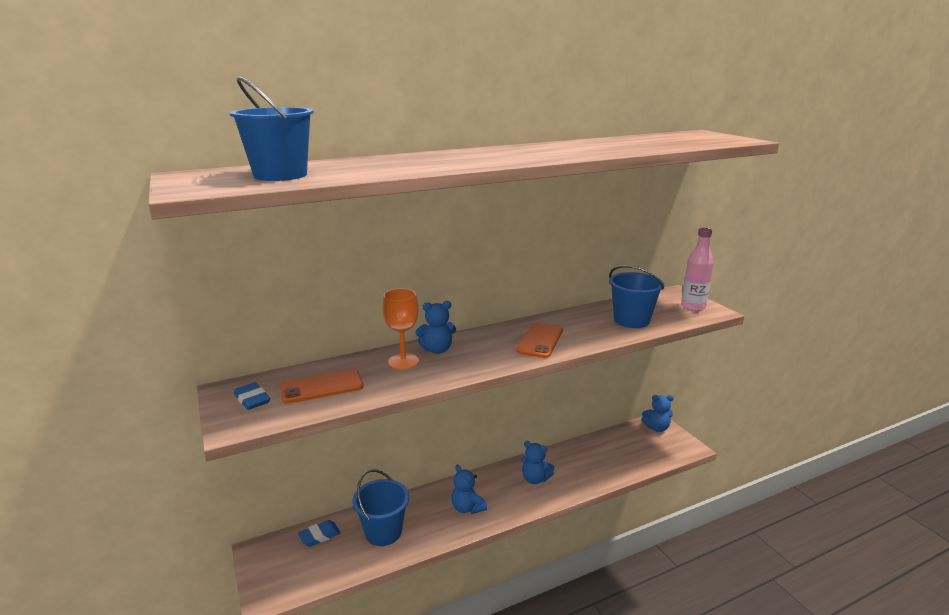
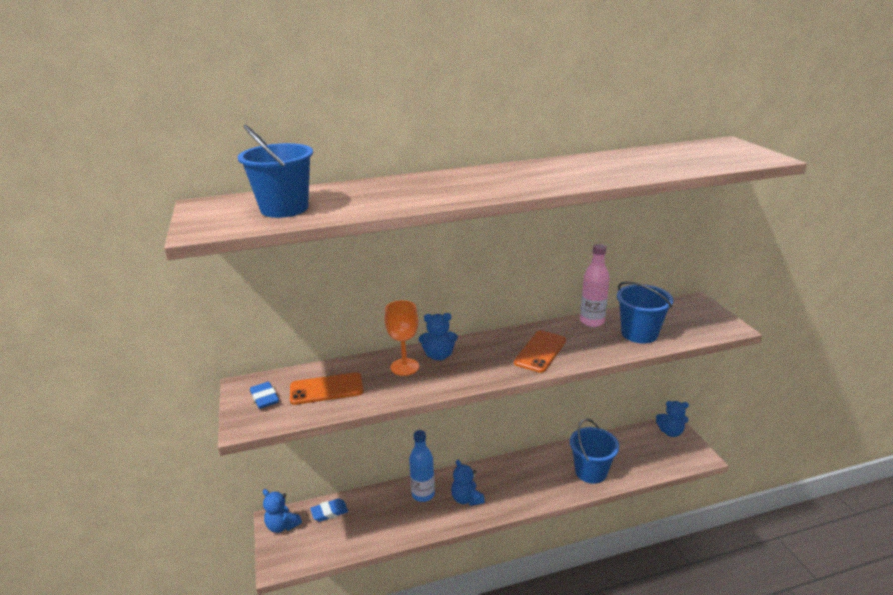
camera: 10 degrees right, 5 degrees up
(383, 532) = (386, 514): blue bucket -> blue bucket (590, 471)
(420, 508) = (423, 494): none -> blue bottle
(535, 479) = (536, 476): blue teddy bear -> blue teddy bear (282, 525)
(693, 307) = (709, 321): pink bottle -> pink bottle (592, 321)

